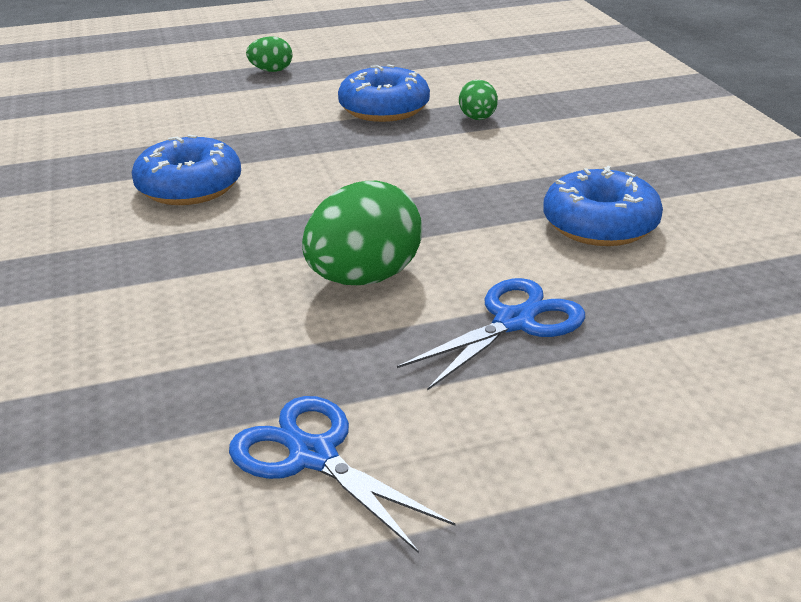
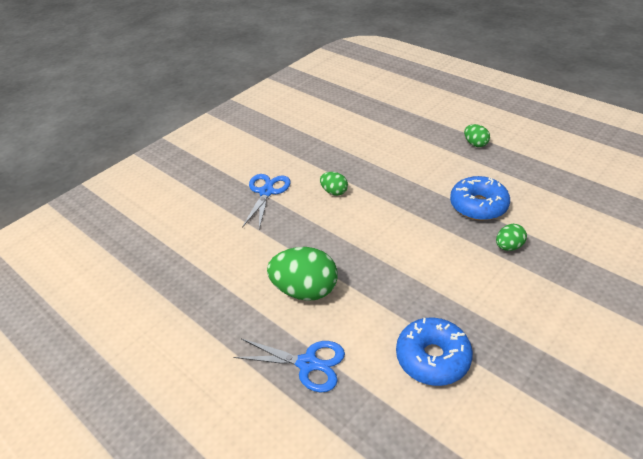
camera: 60 degrees right, 10 degrees up
(189, 187) = (334, 192): blue donut -> green egg
(313, 456) = (173, 343): blue scissors -> blue scissors (266, 192)

